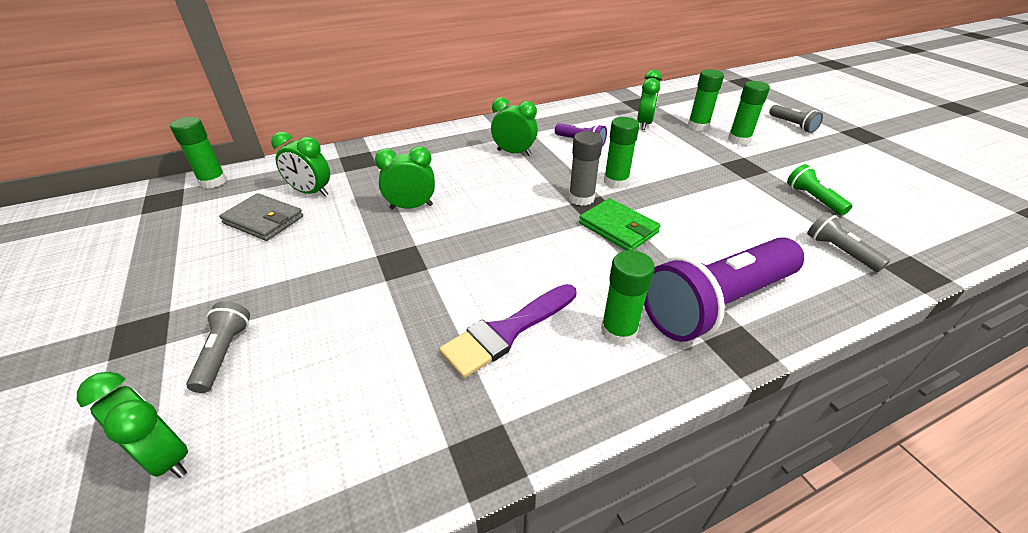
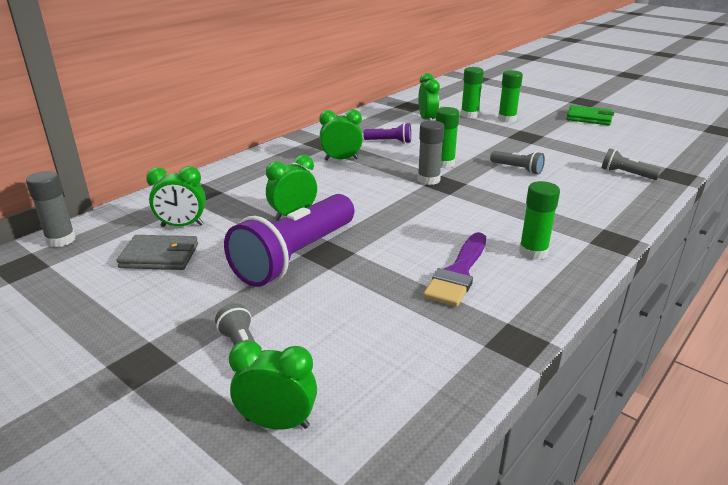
camera: 25 degrees left, 10 degrees down
(213, 182) = (61, 240): green glue stick -> grey glue stick
(618, 228) = (474, 192): green wallet -> green wallet (589, 118)
(716, 304) = (579, 221): purple flashlight -> purple flashlight (295, 257)
(792, 125) = (535, 103): grey flashlight -> grey flashlight (517, 169)
(813, 199) = (586, 147): green flashlight -> none

